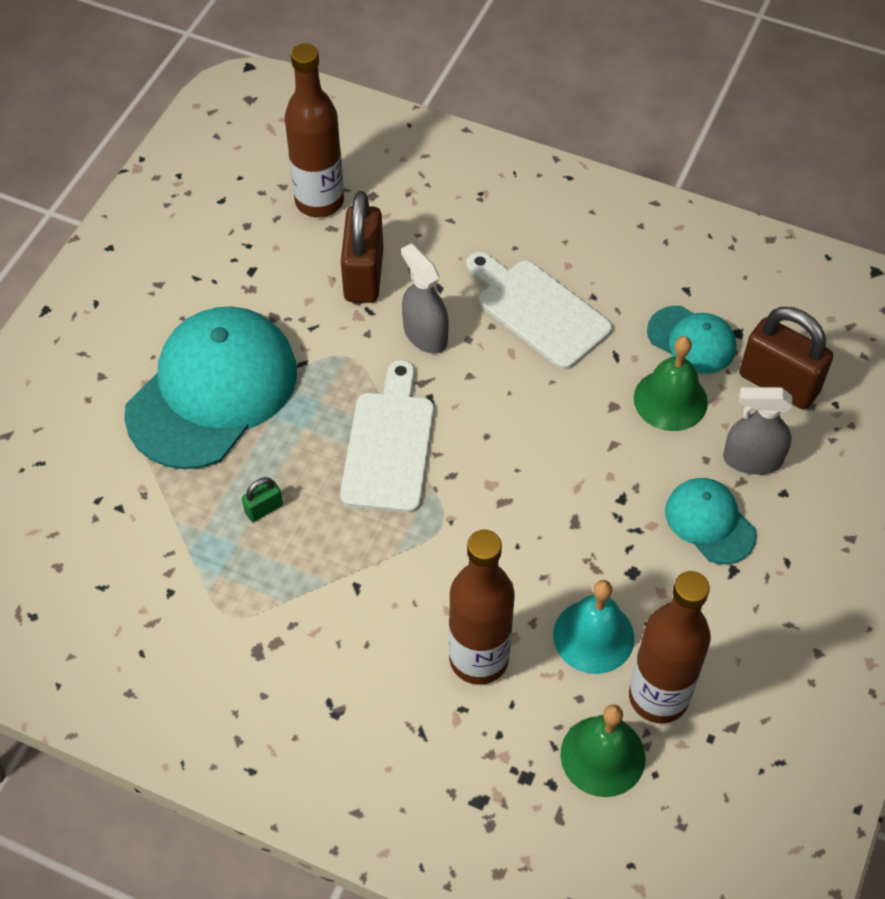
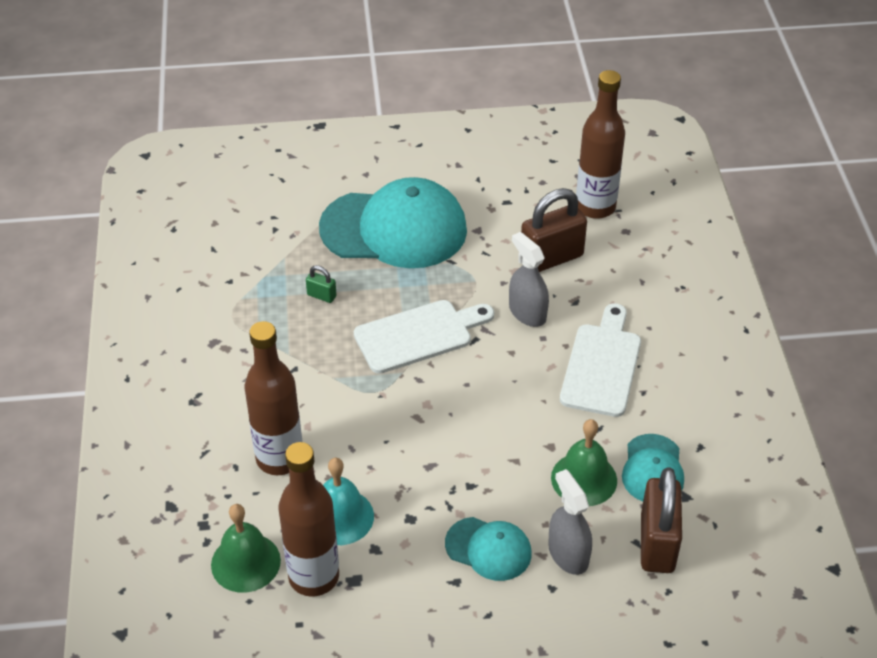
camera: 60 degrees right, 10 degrees down
(425, 334) = (527, 313): grey spray bottle -> grey spray bottle turned 60 degrees counterclockwise
(709, 522) = (488, 549): turquoise cap -> turquoise cap turned 90 degrees clockwise

